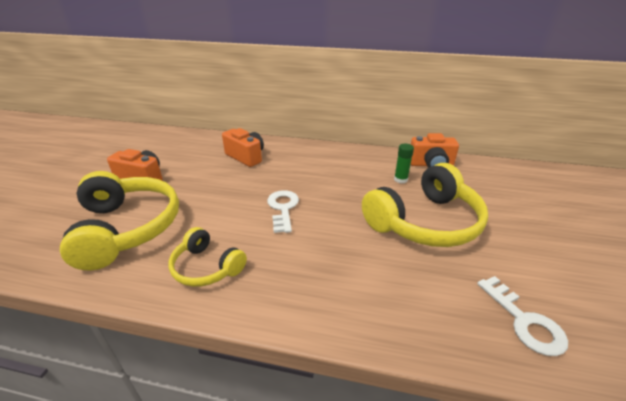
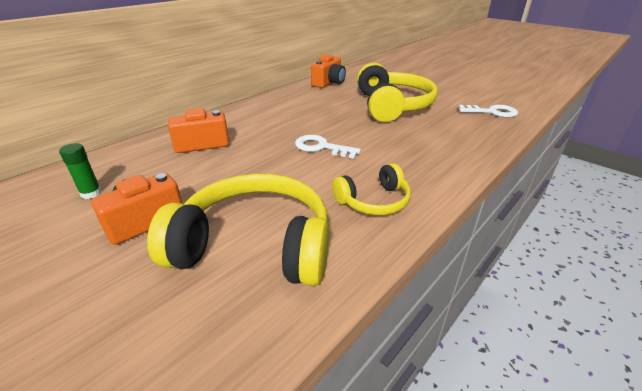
camera: 60 degrees left, 0 degrees up
(400, 179) = (335, 97): green glue stick -> green glue stick (91, 193)

